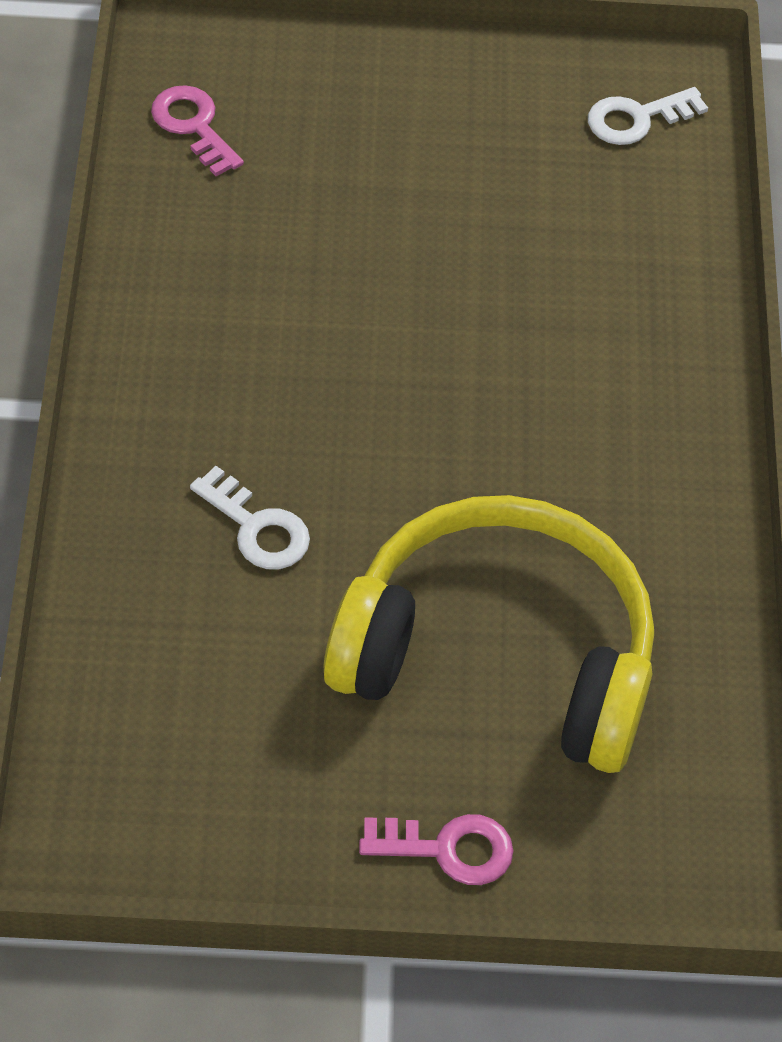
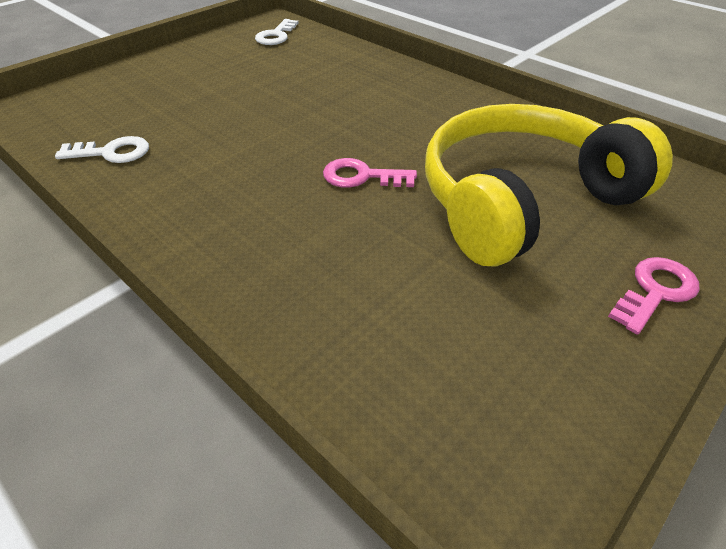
camera: 45 degrees left, 10 degrees down
(193, 126) = (69, 126): pink key -> pink key (361, 176)
(257, 528) = (334, 239): white key -> white key (112, 152)

